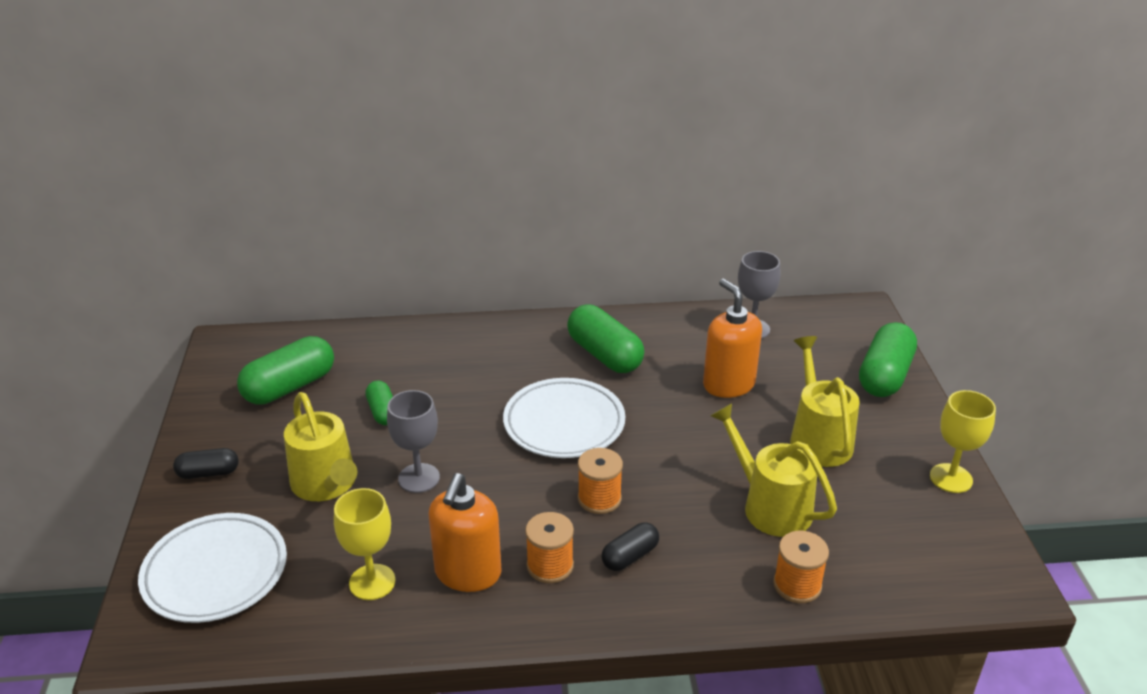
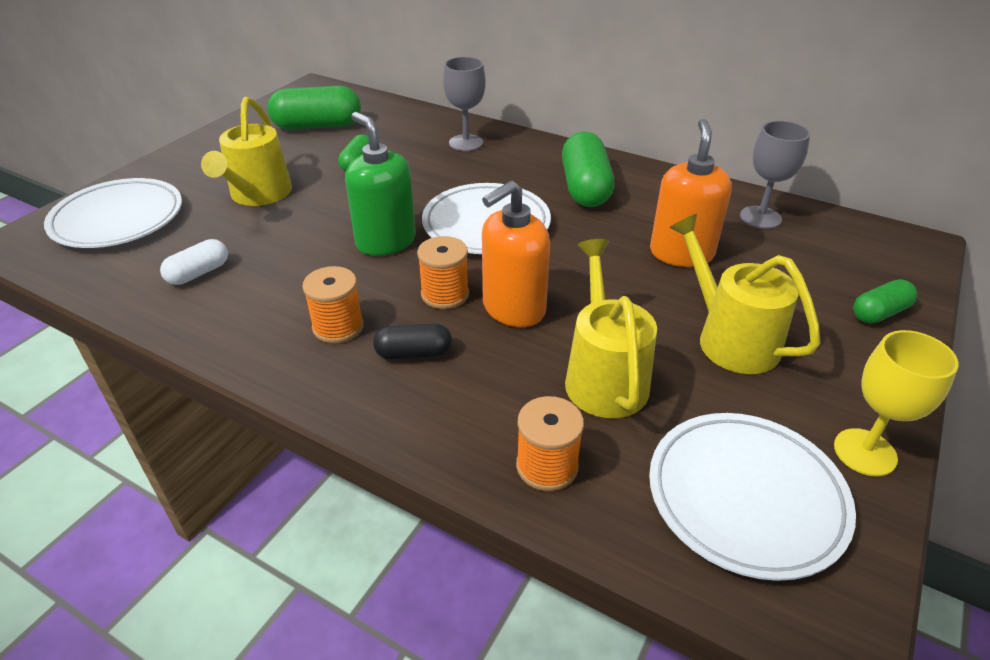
camera: 35 degrees right, 5 degrees up
(208, 473) = (199, 158): black capsule -> none
(372, 582) = (198, 273): yellow goblet -> white capsule
(419, 478) = (324, 217): grey goblet -> grey goblet (466, 143)
(468, 573) = (270, 300): orange soap dispenser -> orange soap dispenser (513, 308)
(500, 476) = (385, 241): none -> green soap dispenser
(818, 438) = (729, 338): yellow watering can -> yellow watering can turned 60 degrees counterclockwise
(884, 376) = (879, 313): green capsule -> green capsule, size x0.56
(917, 541) = (745, 497): none -> white plate

